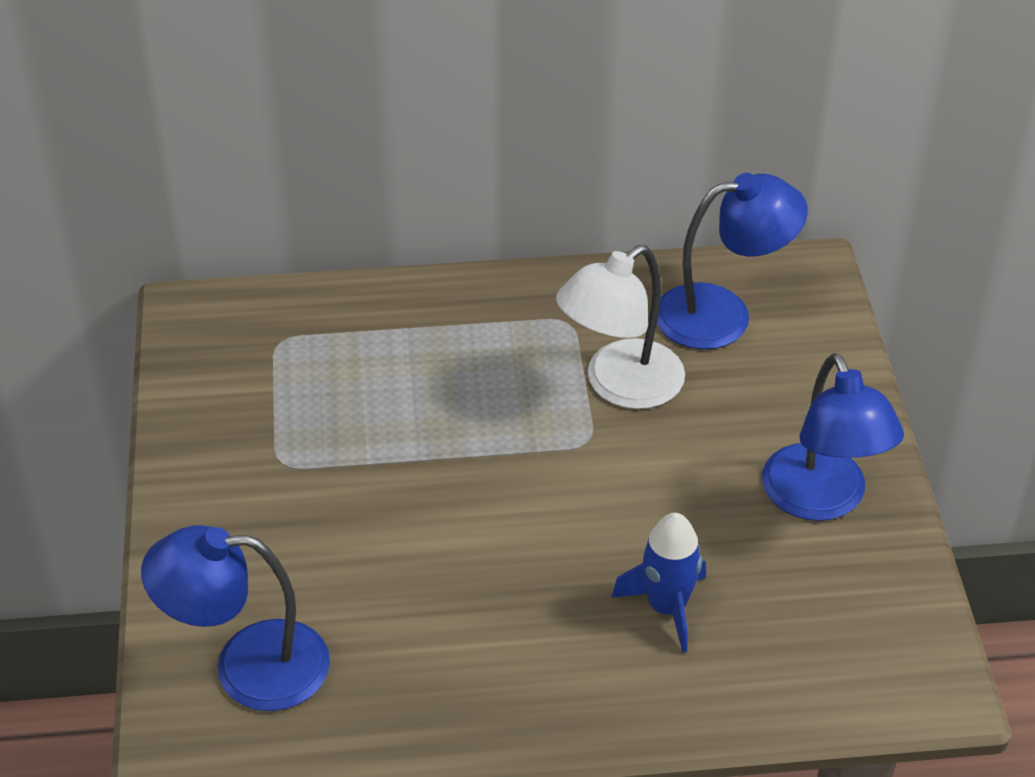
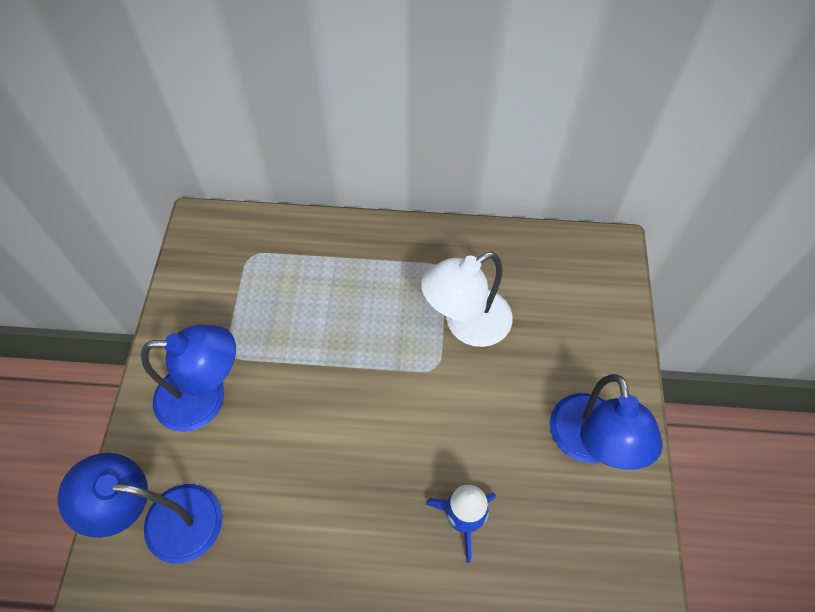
camera: 10 degrees right, 15 degrees up
(722, 314) = (547, 276): blue lamp -> blue lamp (205, 397)

